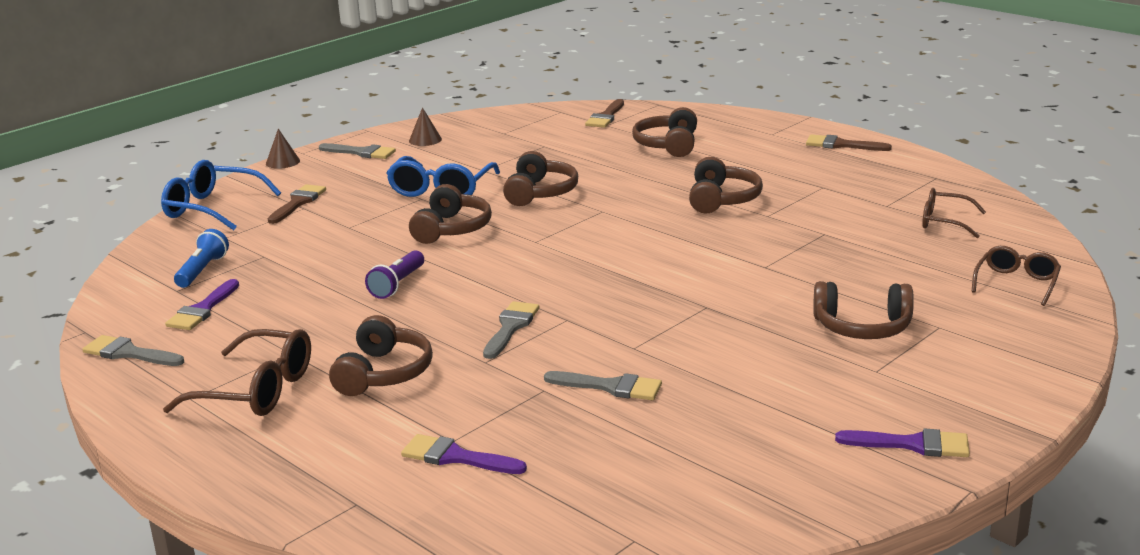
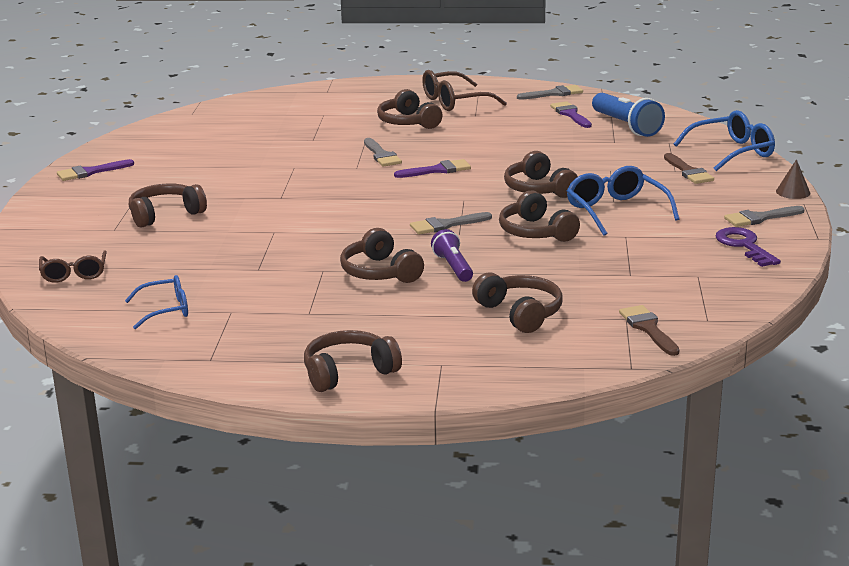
camera: 140 degrees right, 0 degrees up
(202, 270) = (626, 126): blue flashlight -> blue flashlight, size x1.59
(397, 284) = (494, 153): purple flashlight -> purple flashlight (453, 267)
(425, 140) = (744, 245): brown cone -> purple key
(456, 457) = (311, 111): purple brush -> purple brush (437, 170)
(611, 387) = (279, 149): grey brush -> grey brush (445, 225)
(841, 145) = (348, 372): brown brush -> brown headphones
(944, 222) = (166, 310): brown glasses -> blue glasses

